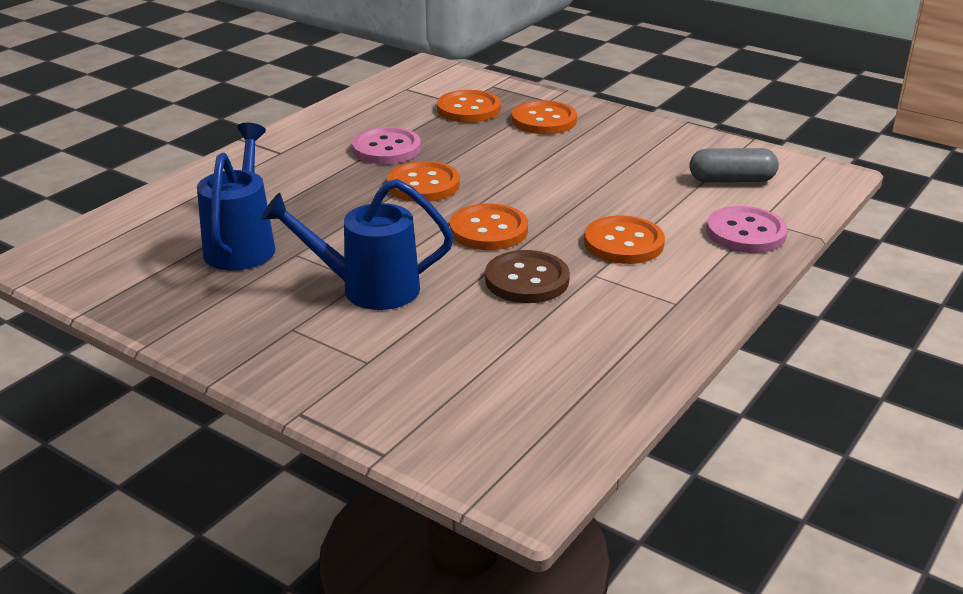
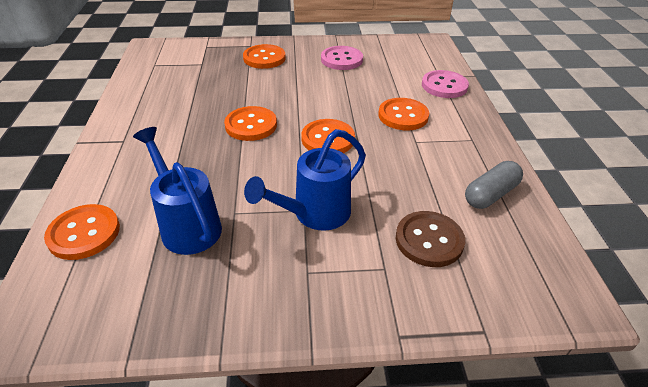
camera: 40 degrees left, 10 degrees up
(386, 149) = (195, 110): pink button -> pink button (341, 59)
(468, 109) = (212, 65): orange button -> orange button (84, 233)
(527, 280) = (390, 161): brown button -> brown button (429, 240)
(731, 180) = (399, 60): grey capsule -> grey capsule (490, 194)

